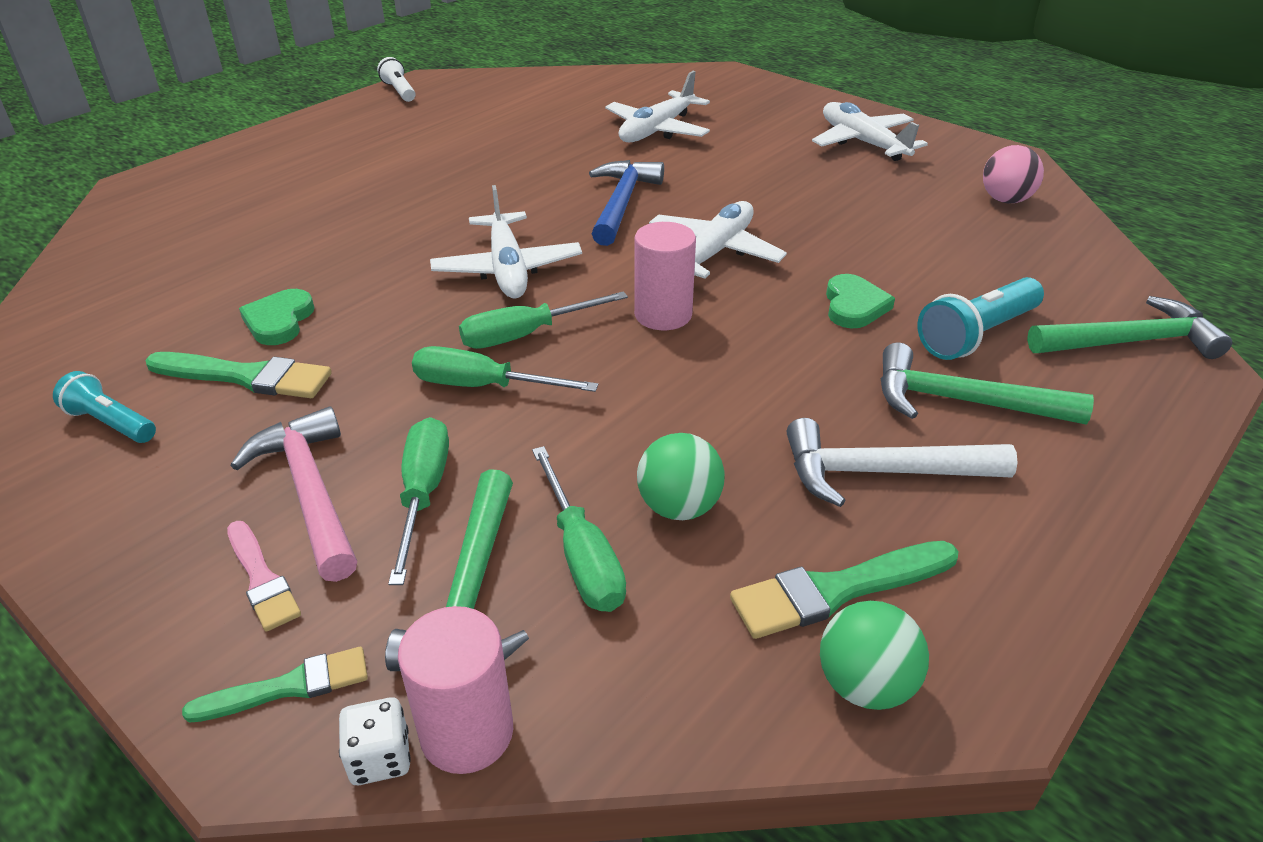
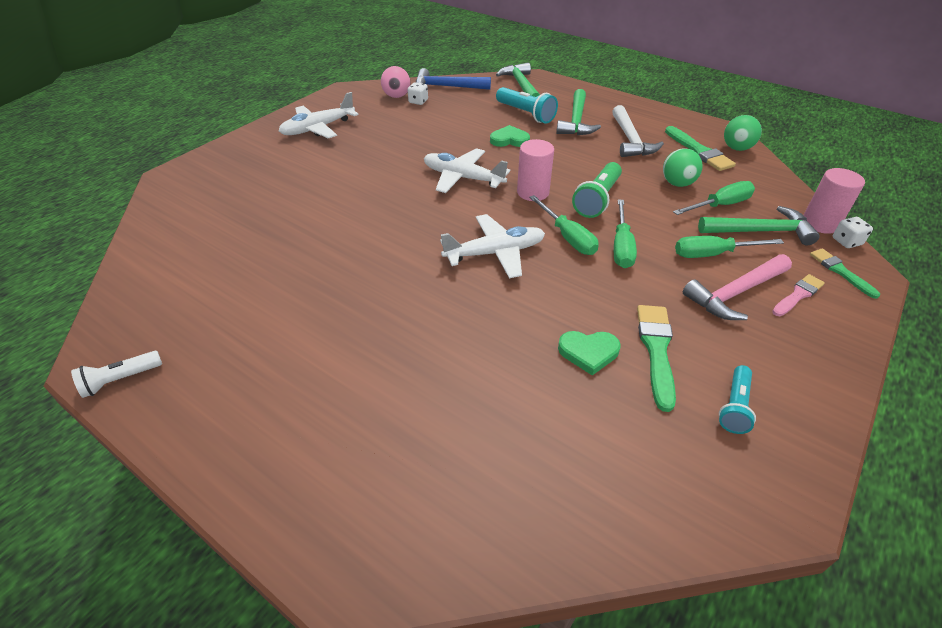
camera: 95 degrees left, 5 degrees up
(622, 203) = (400, 213): blue hammer -> blue hammer (446, 87)
(630, 382) = (597, 199): none -> green flashlight
(657, 130) = (278, 204): white plane -> none
(991, 219) = (418, 101): none -> white dice

